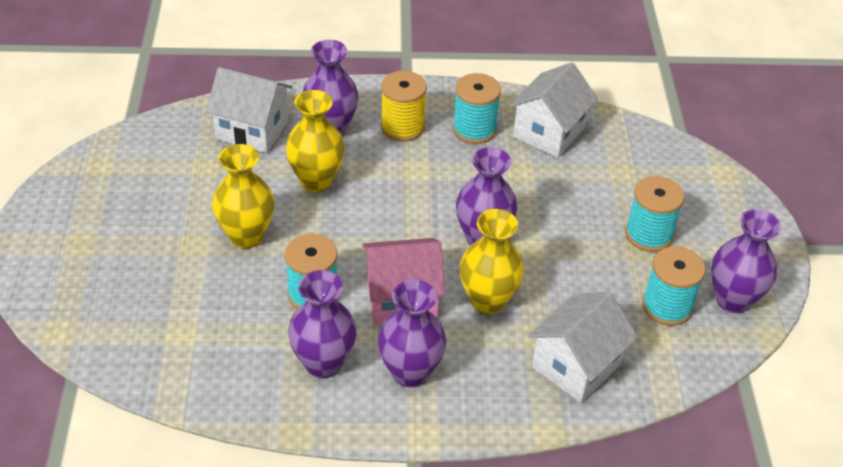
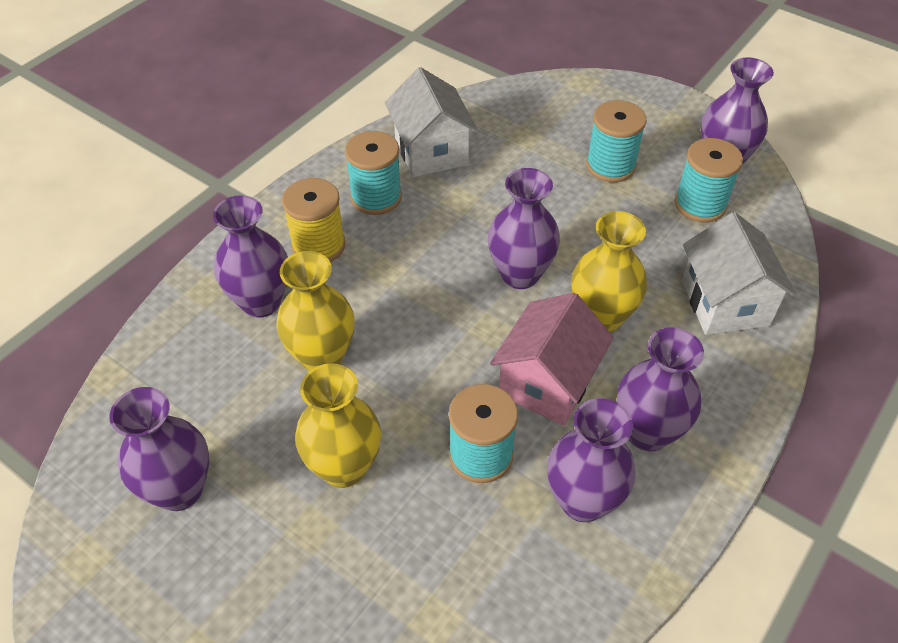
camera: 50 degrees left, 5 degrees up
(170, 175) = (179, 490): none -> purple vase
(252, 129) = (190, 369): white house -> none

